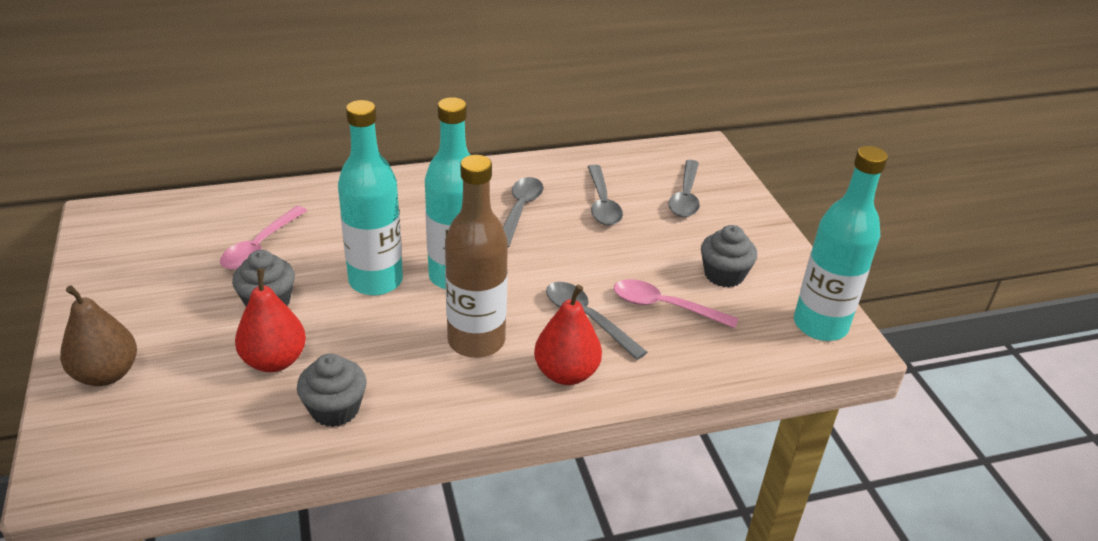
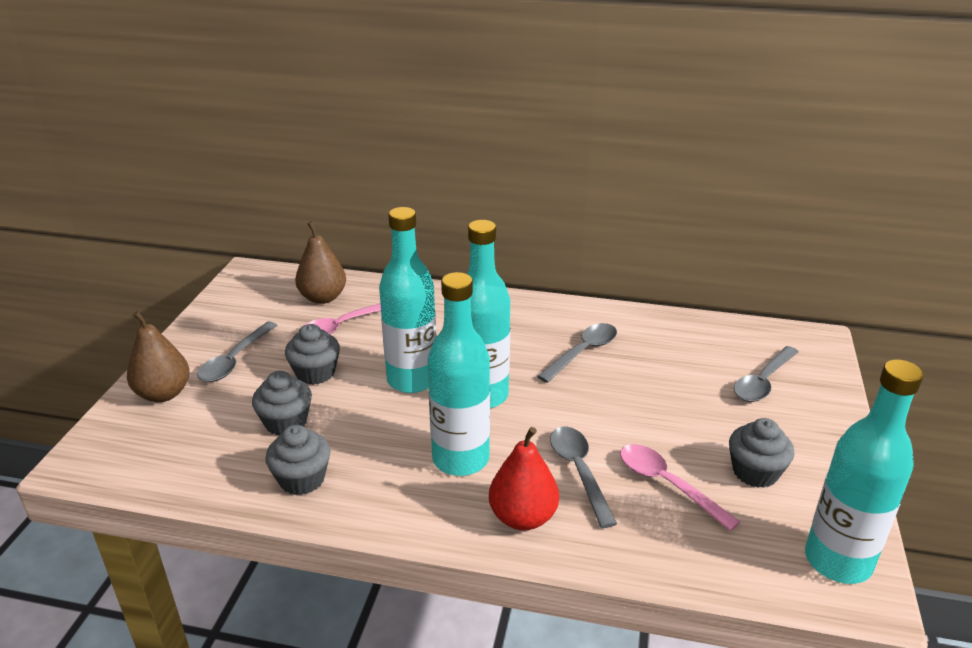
camera: 30 degrees right, 5 degrees down
(214, 222) = (323, 298): none -> brown pear
(274, 361) = (286, 422): red pear -> grey cupcake
(476, 341) = (460, 459): brown bottle -> turquoise bottle
(602, 203) = (668, 366): grey spoon -> grey spoon (235, 360)

